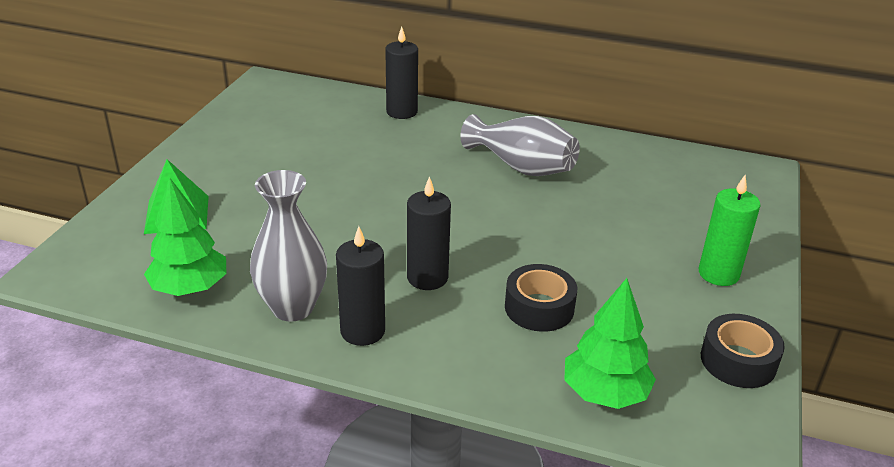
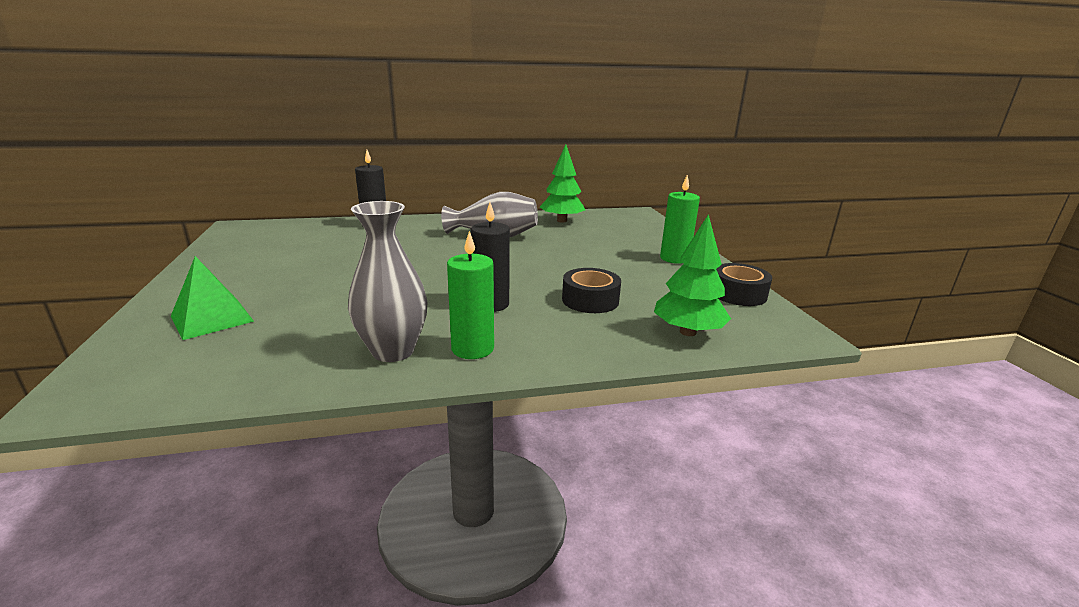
camera: 30 degrees left, 10 degrees down
(190, 288) = (271, 365): green tree -> green tree (562, 221)
(362, 331) = (472, 348): black candle -> green candle

